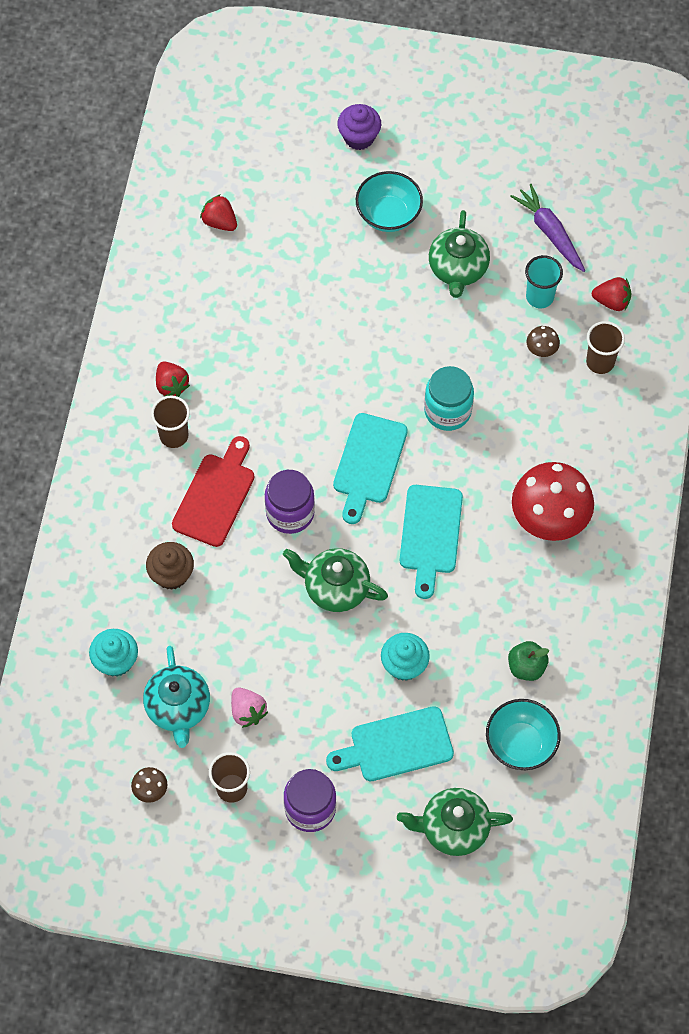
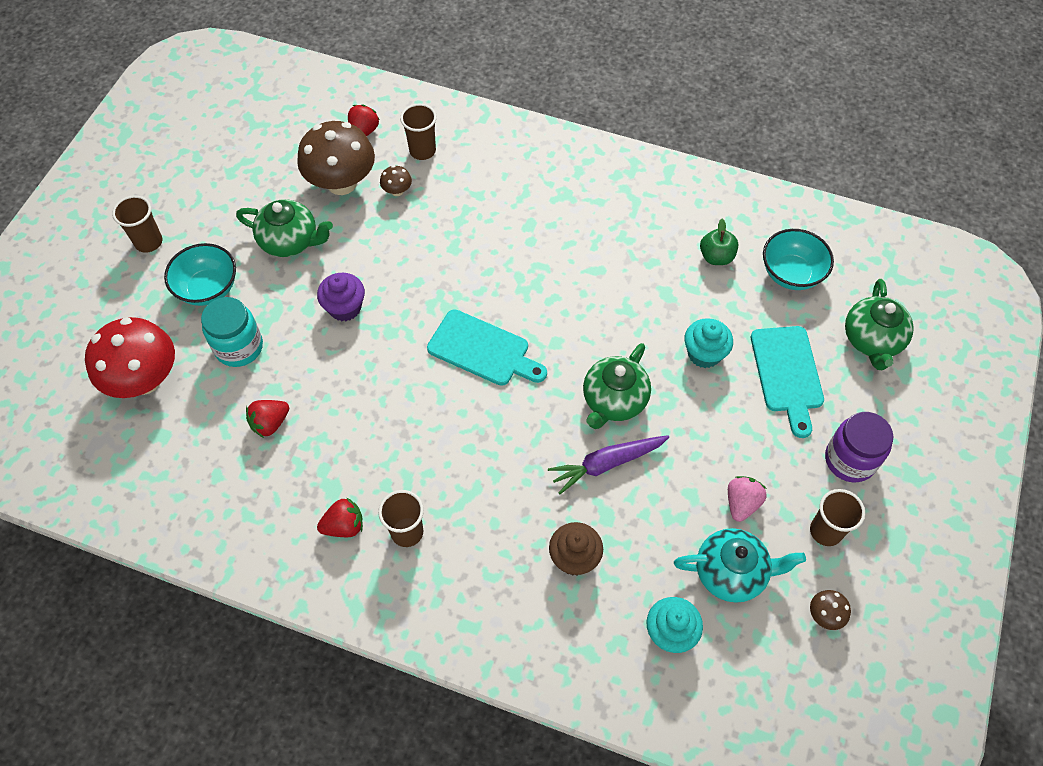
camera: 80 degrees left, 5 degrees down
(215, 496) = (489, 499): red cutting board -> none
(219, 222) = (156, 447): red strawberry -> red strawberry (270, 423)
(247, 711) = (741, 503): pink strawberry -> pink strawberry turned 45 degrees counterclockwise
(290, 513) = (523, 429): purple jar -> none
(359, 137) = (107, 300): purple cupcake -> purple cupcake (345, 308)
(430, 150) = (149, 242): none -> brown cup
(430, 534) = (570, 310): turquoise cutting board -> none
(447, 410) = (441, 274): turquoise jar -> turquoise jar (239, 347)
(539, 297) = (342, 183): turquoise cup -> brown mushroom
(549, 232) = (276, 164): purple carrot -> purple carrot (606, 464)
(549, 518) = (571, 214): red mushroom -> red mushroom (145, 380)

